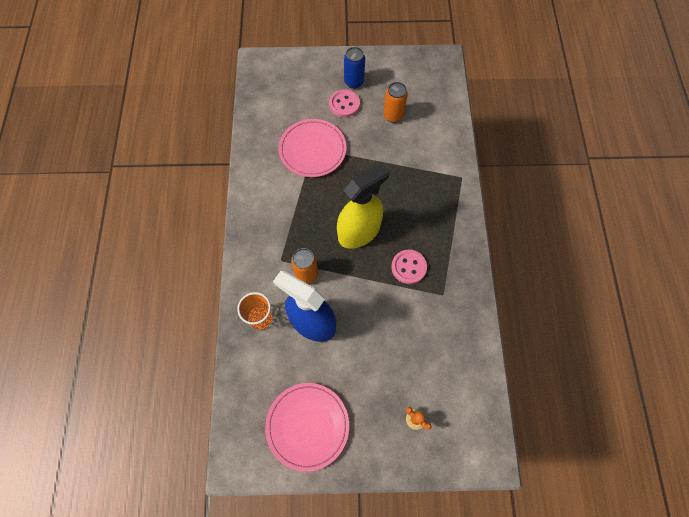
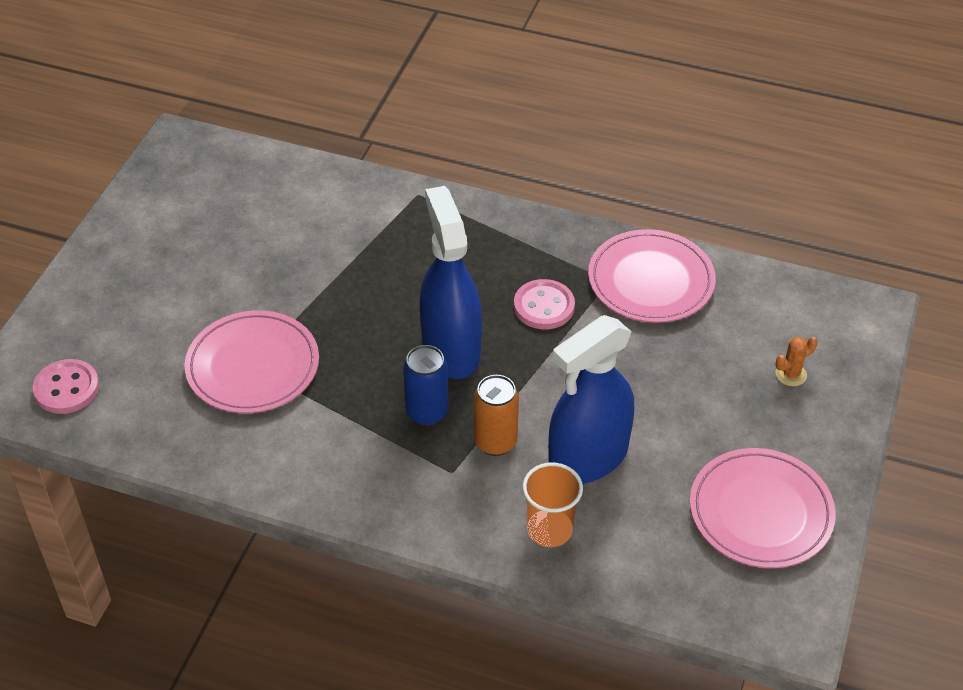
camera: 70 degrees left, 20 degrees down
(344, 104) = (184, 295): pink button -> pink button (66, 388)
(354, 82) = (145, 269): blue can -> blue can (427, 412)
(359, 232) = (451, 349): yellow spray bottle -> blue spray bottle
(393, 116) = (250, 239): orange can -> none
(454, 318) = (650, 281): none -> pink plate

